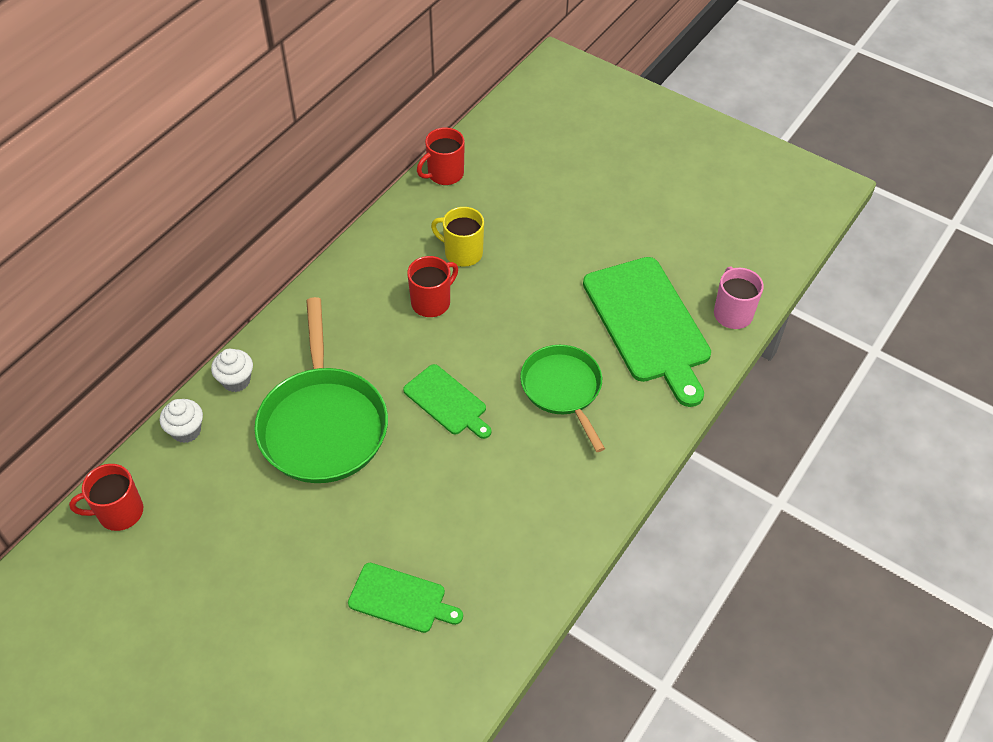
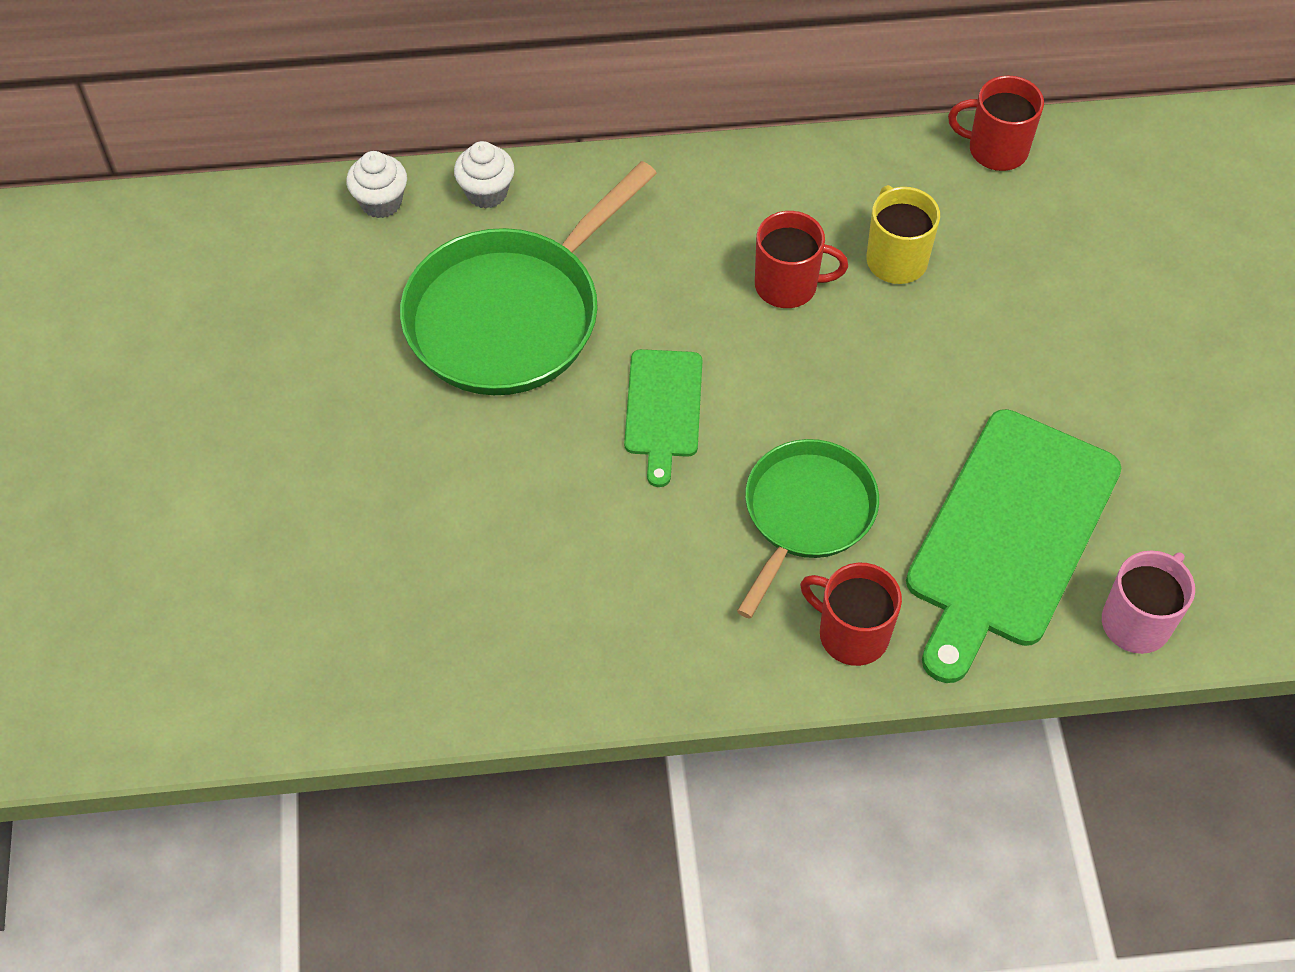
camera: 50 degrees right, 5 degrees up
(119, 512) = (231, 228): red mug -> red mug (851, 634)
(401, 599) = (361, 562): green cutting board -> none

